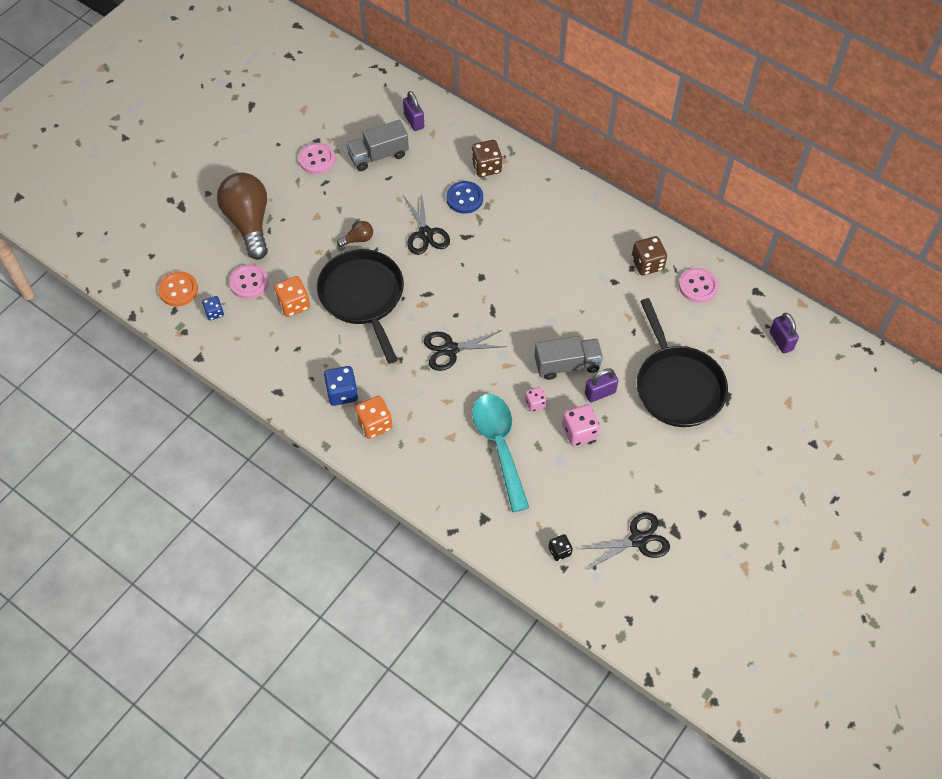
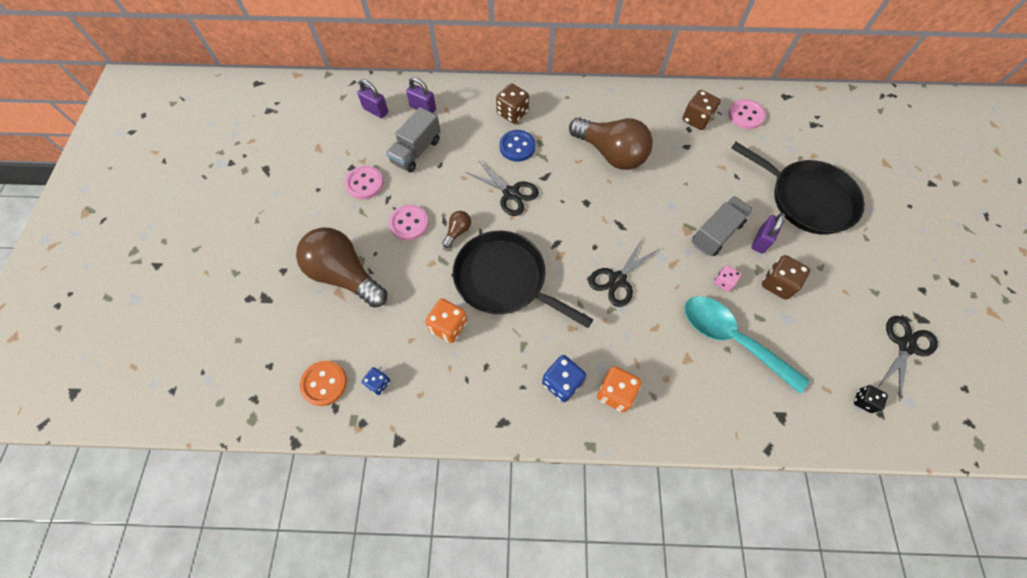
camera: 35 degrees left, 5 degrees up
(249, 282) = (389, 332): pink button -> pink button (409, 223)
(540, 249) = (611, 154): none -> brown light bulb
(579, 432) = (777, 284): pink dice -> brown dice
(781, 341) = (836, 122): purple padlock -> purple padlock (376, 111)

